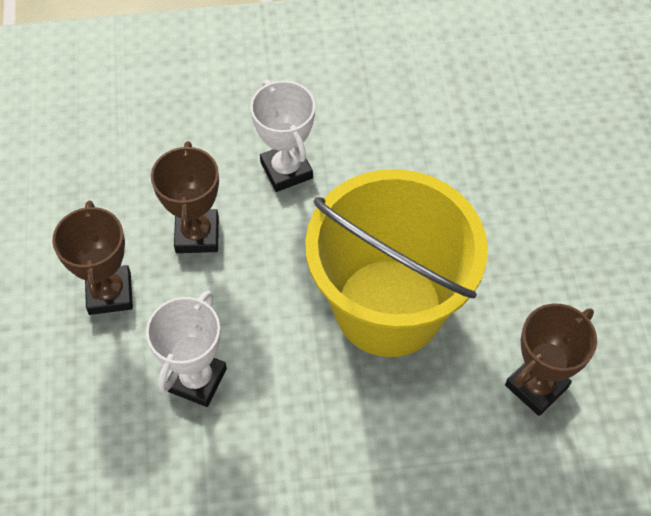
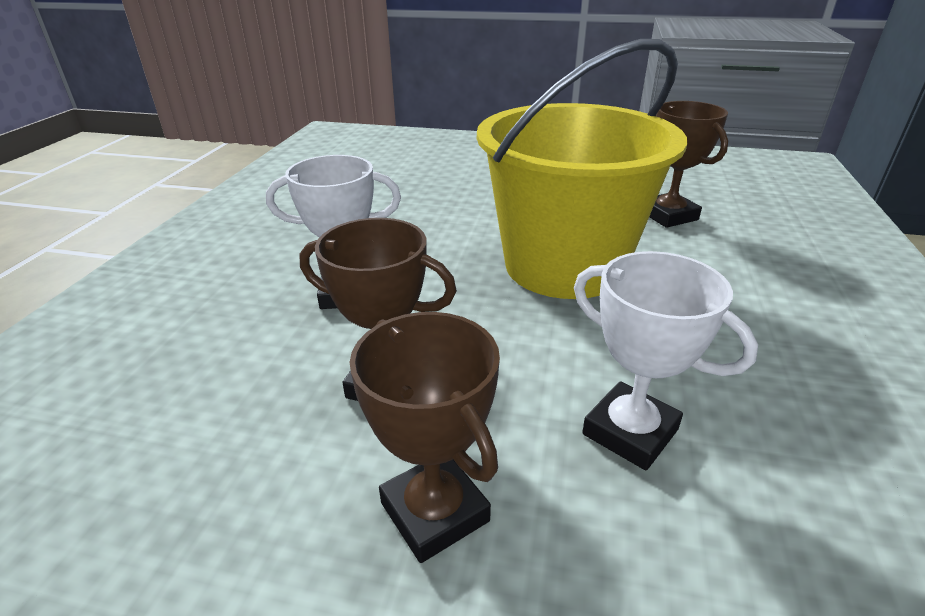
camera: 70 degrees left, 25 degrees down
(110, 293) = (434, 512): brown trophy -> brown trophy turned 45 degrees clockwise

